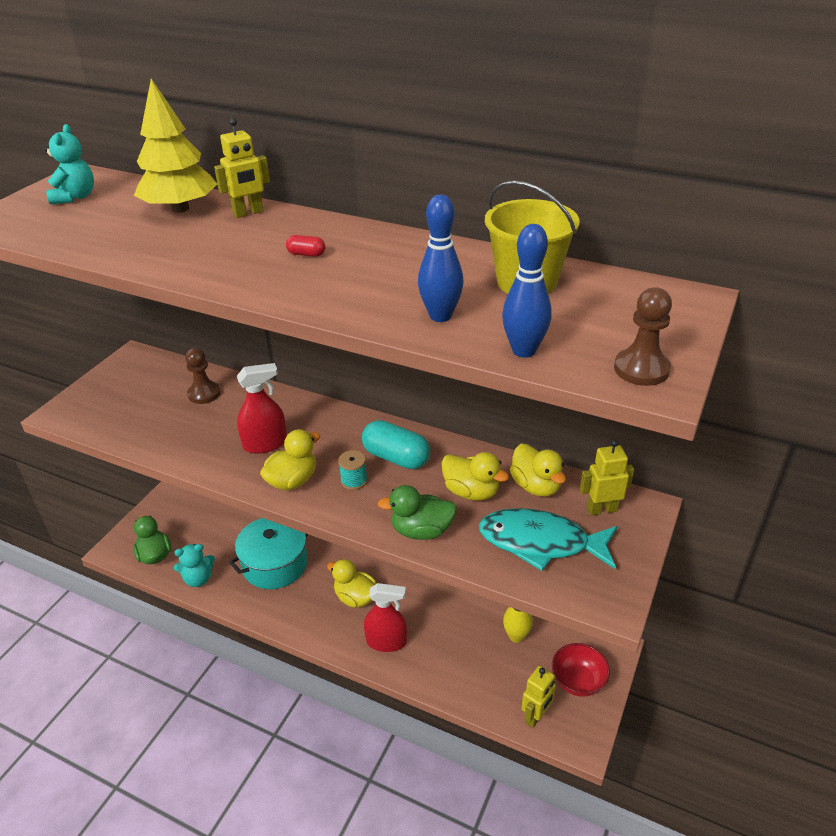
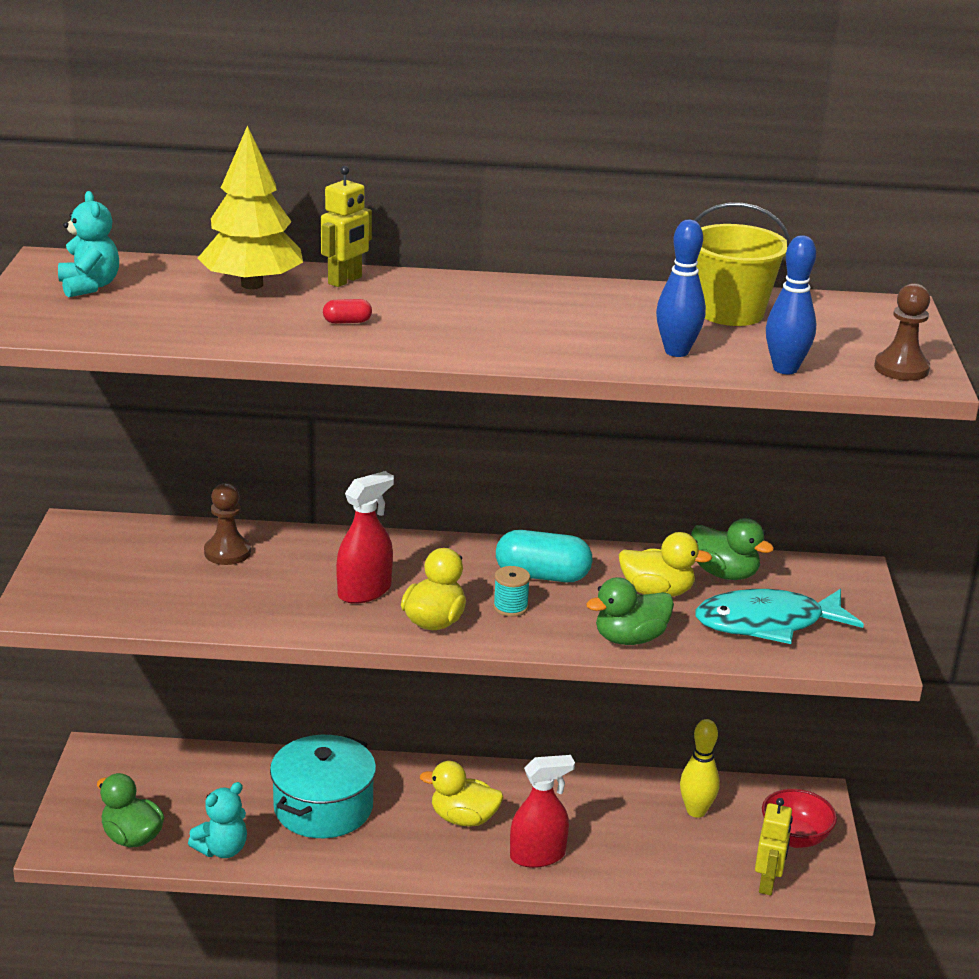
camera: 25 degrees left, 10 degrees down
(306, 254) = (469, 314): red capsule -> red capsule (347, 322)
(536, 486) = (724, 573): yellow duck -> green duck
(602, 509) = (810, 581): yellow robot -> none

